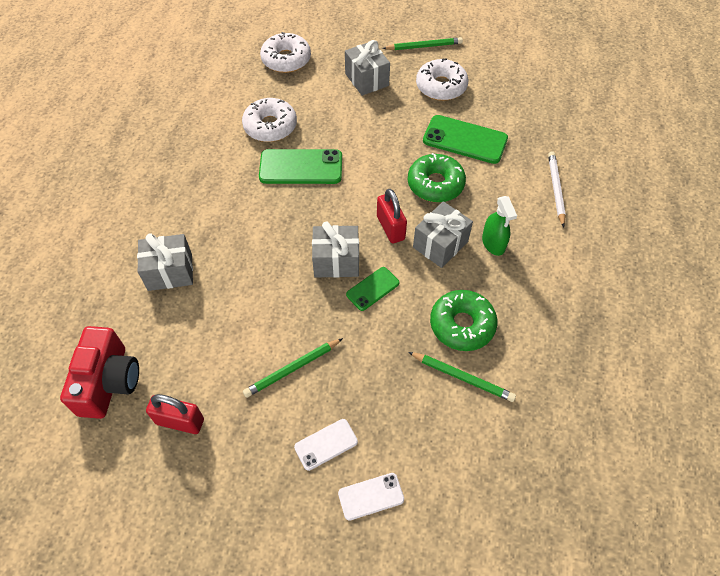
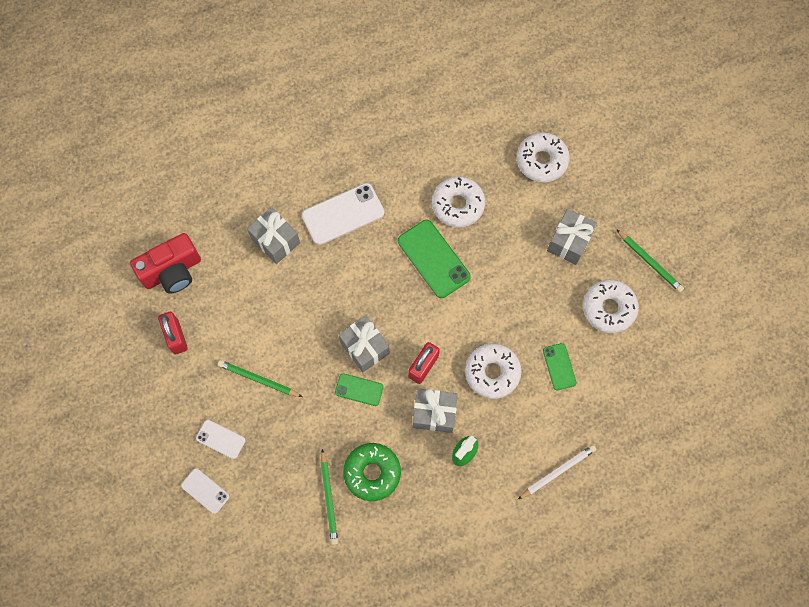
camera: 55 degrees right, 15 degrees up
(198, 206) = (343, 214): none -> white phone
(435, 184) = (492, 372): green donut -> white donut
(465, 140) = (559, 366): green phone -> green phone, size x0.56

